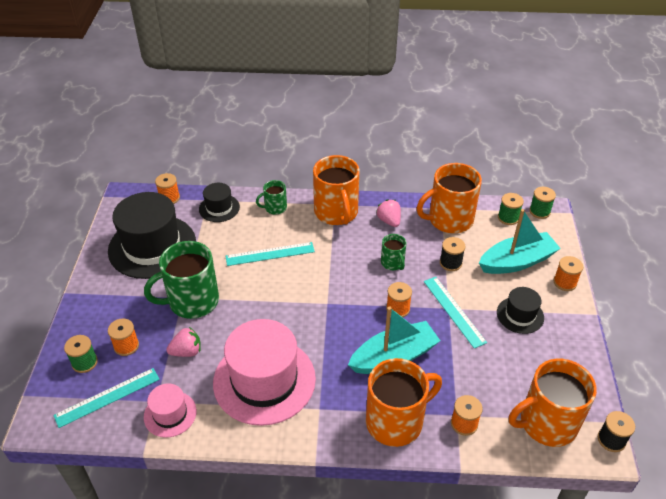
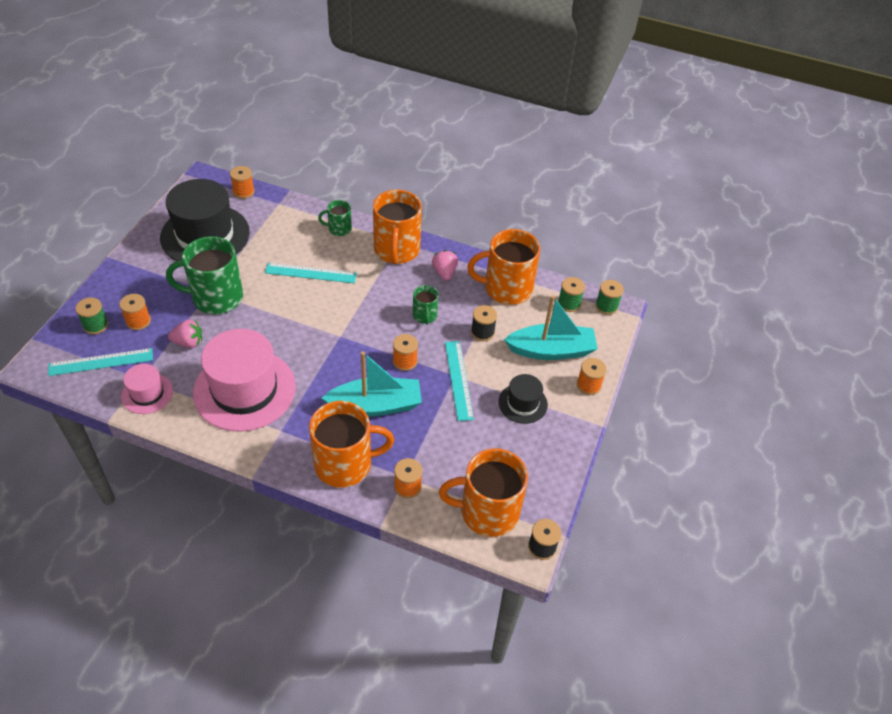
camera: 15 degrees right, 5 degrees up
(219, 208) = (285, 214): black hat -> none

